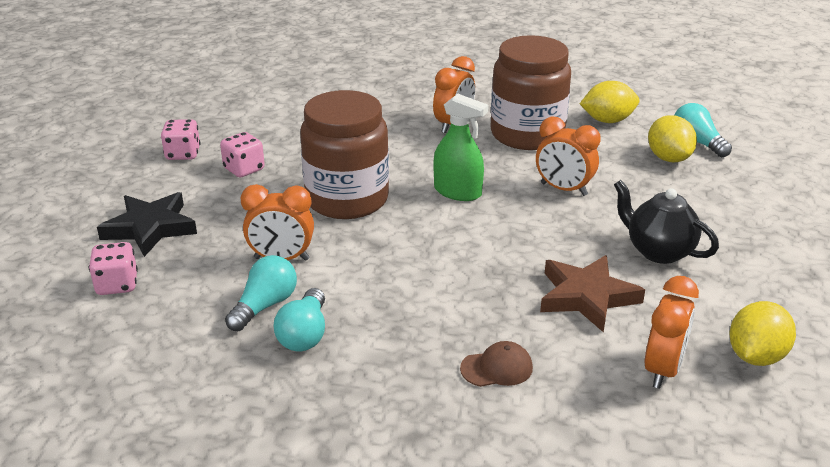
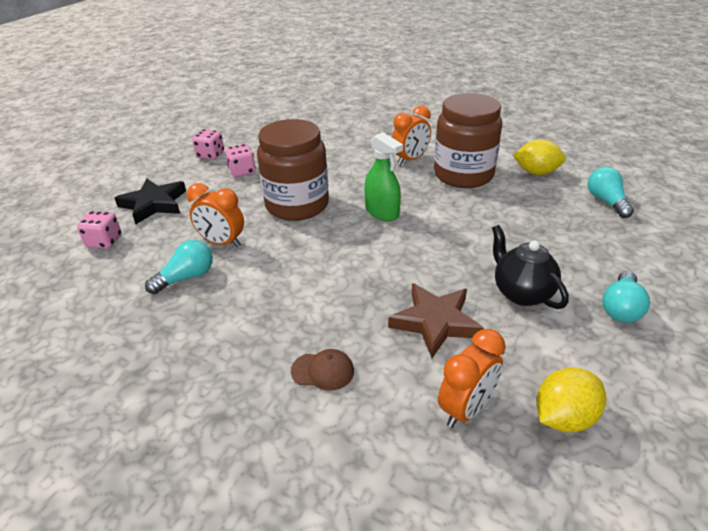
camera: 20 degrees right, 5 degrees up
(304, 334) = (198, 307): turquoise light bulb -> turquoise light bulb (621, 308)
(563, 189) = (468, 224): orange clock -> none
(668, 158) = (573, 211): yellow lemon -> none

